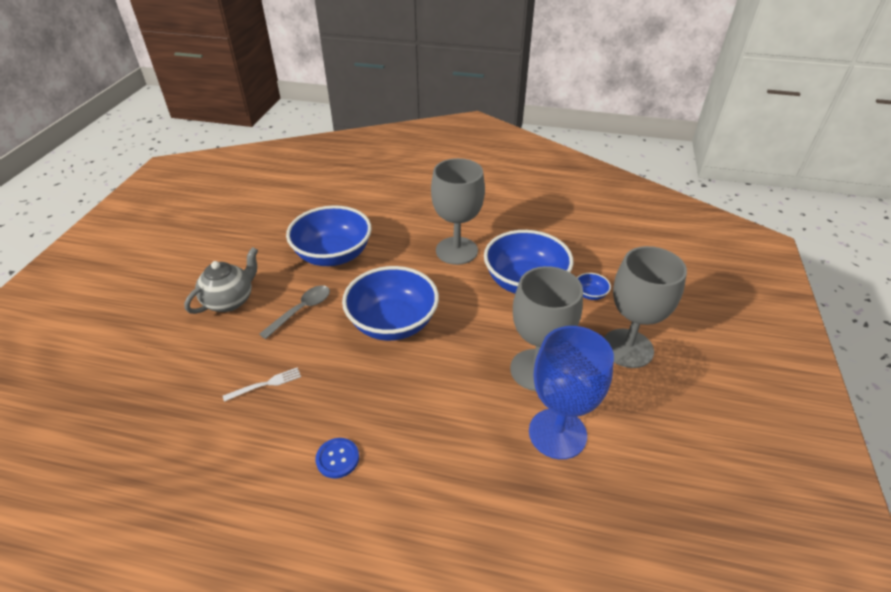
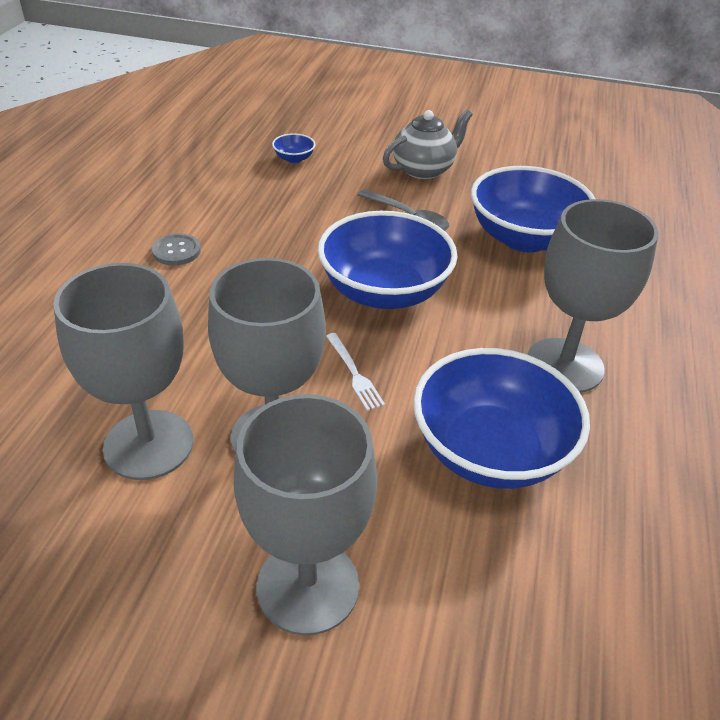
camera: 90 degrees right, 0 degrees up
(230, 300) = (424, 170): grey teapot -> grey teapot turned 75 degrees counterclockwise
(266, 384) = (290, 201): white fork -> white fork (354, 373)
(337, 458) = (176, 251): blue button -> grey button
(557, 433) = (149, 444): blue goblet -> grey goblet
(590, 294) = (464, 554): blue bowl -> blue bowl (294, 159)

